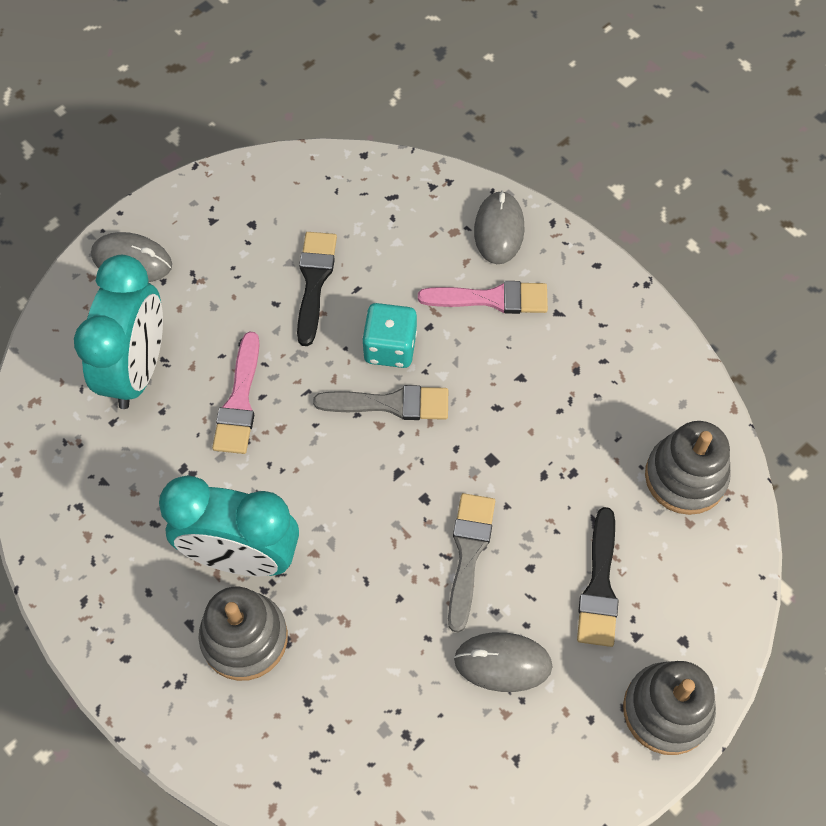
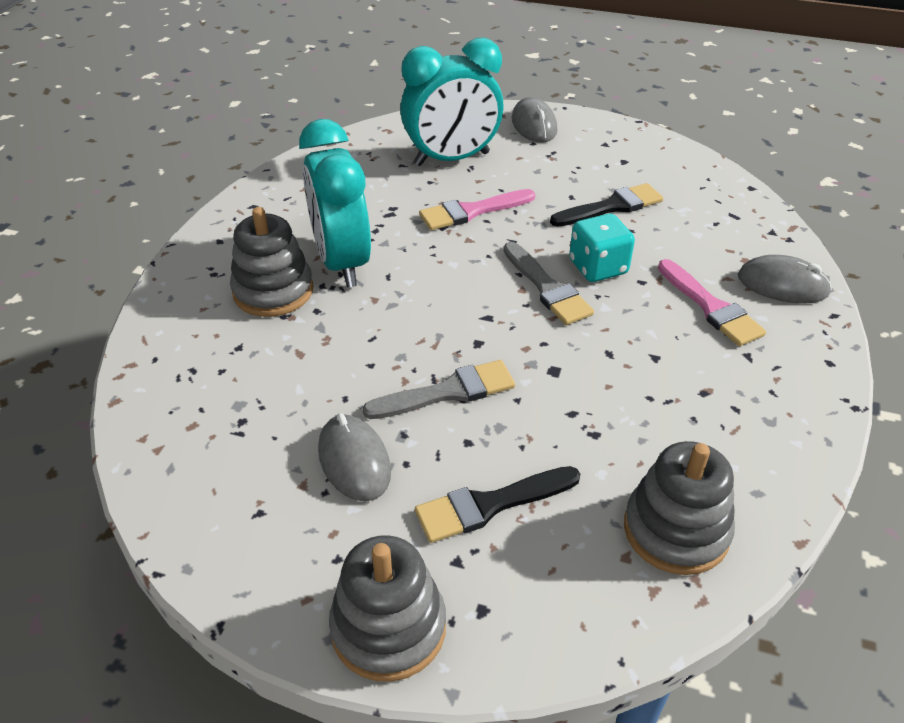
camera: 60 degrees right, 20 degrees down
(499, 230) = (782, 285): grey mouse -> grey mouse turned 45 degrees clockwise

